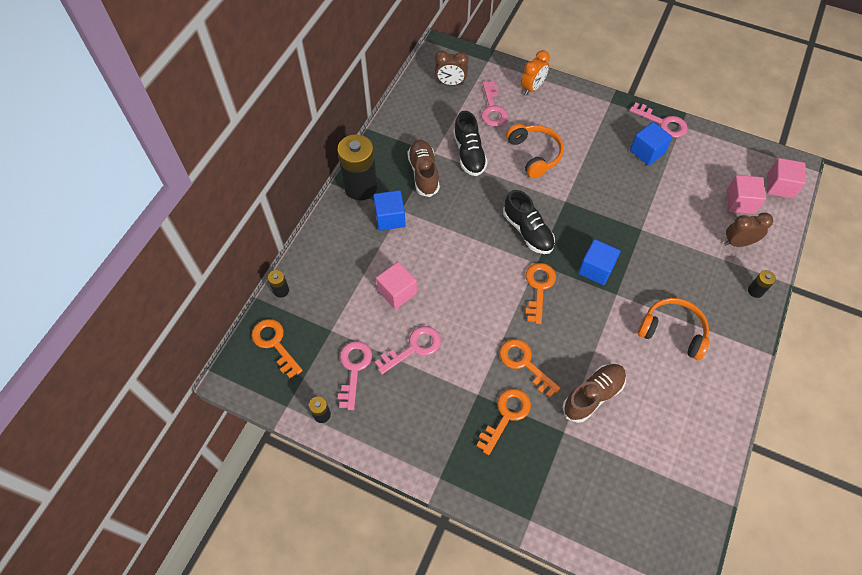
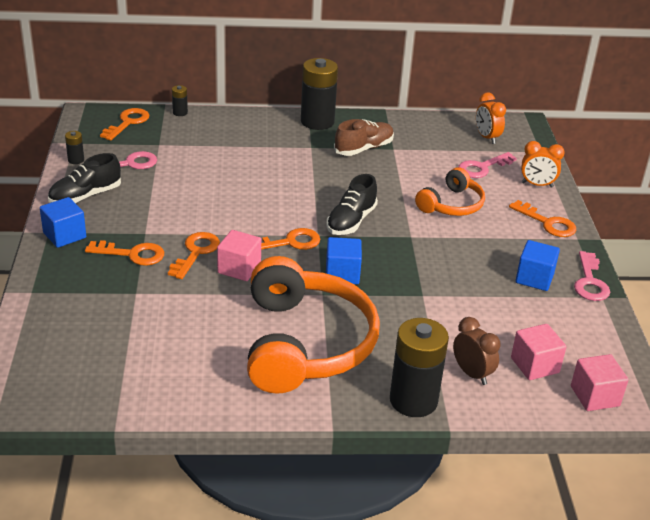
camera: 60 degrees right, 25 degrees down
(390, 218) = (297, 144): blue cube -> blue cube (64, 235)
(397, 292) = (221, 166): pink cube -> pink cube (239, 268)
(413, 348) = (169, 188): pink key -> none
(450, 83) = (487, 138): brown clock -> orange clock
(469, 154) = (411, 167): black shoe -> black shoe (85, 196)
(584, 108) = (547, 223): none -> orange key
(593, 395) = (188, 303): brown shoe -> none
(672, 331) = (305, 343): orange headphones -> orange headphones, size x1.89
(755, 291) = (413, 400): black battery -> black battery, size x2.29

